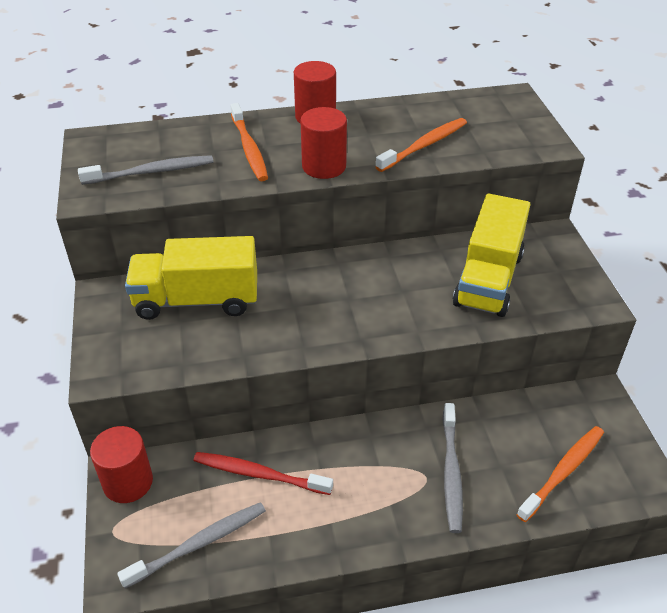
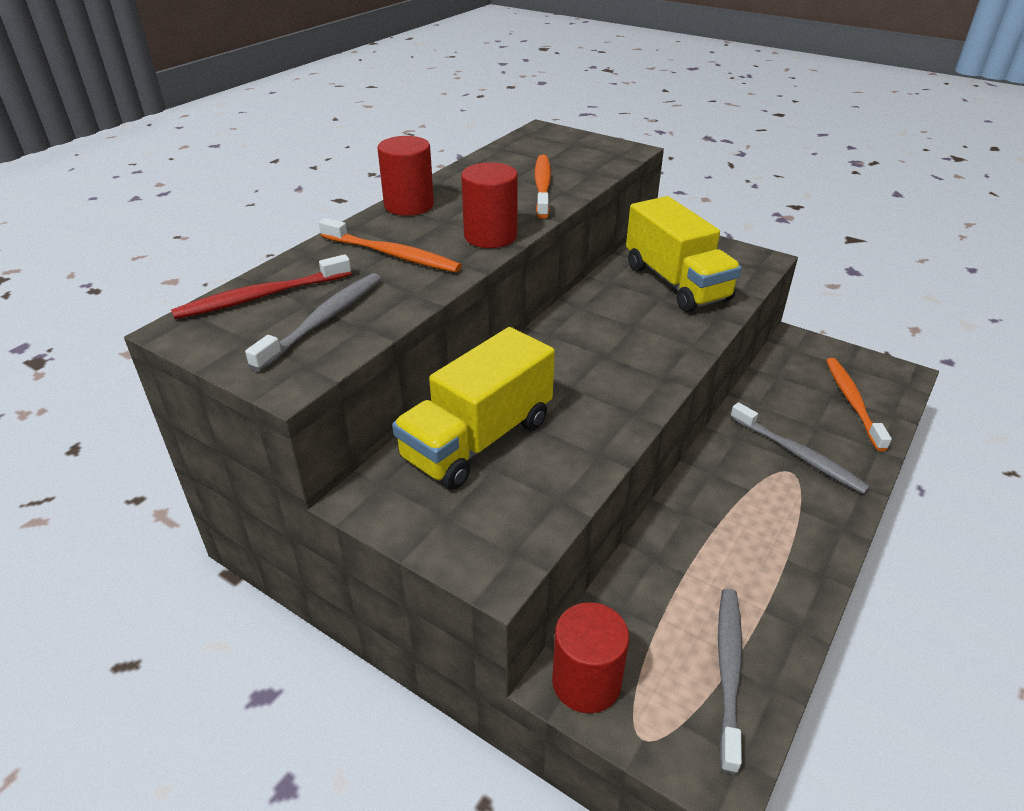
camera: 45 degrees left, 5 degrees down
(259, 474) = (681, 571): red toothbrush -> red toothbrush (261, 296)

